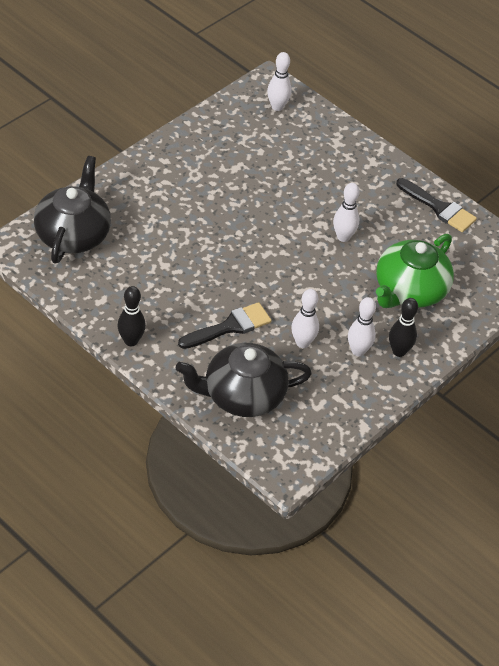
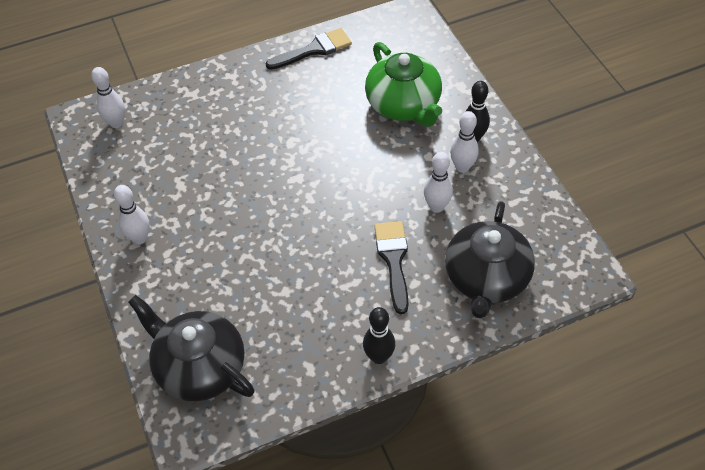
camera: 60 degrees left, 5 degrees up
(343, 237) = (316, 130): white bowling pin -> white bowling pin (140, 238)

